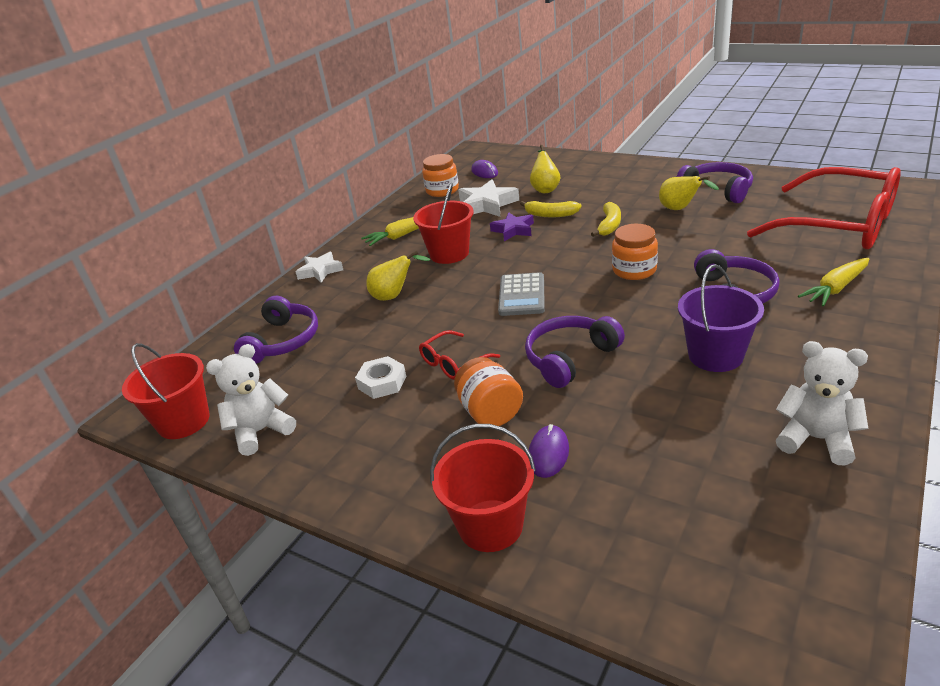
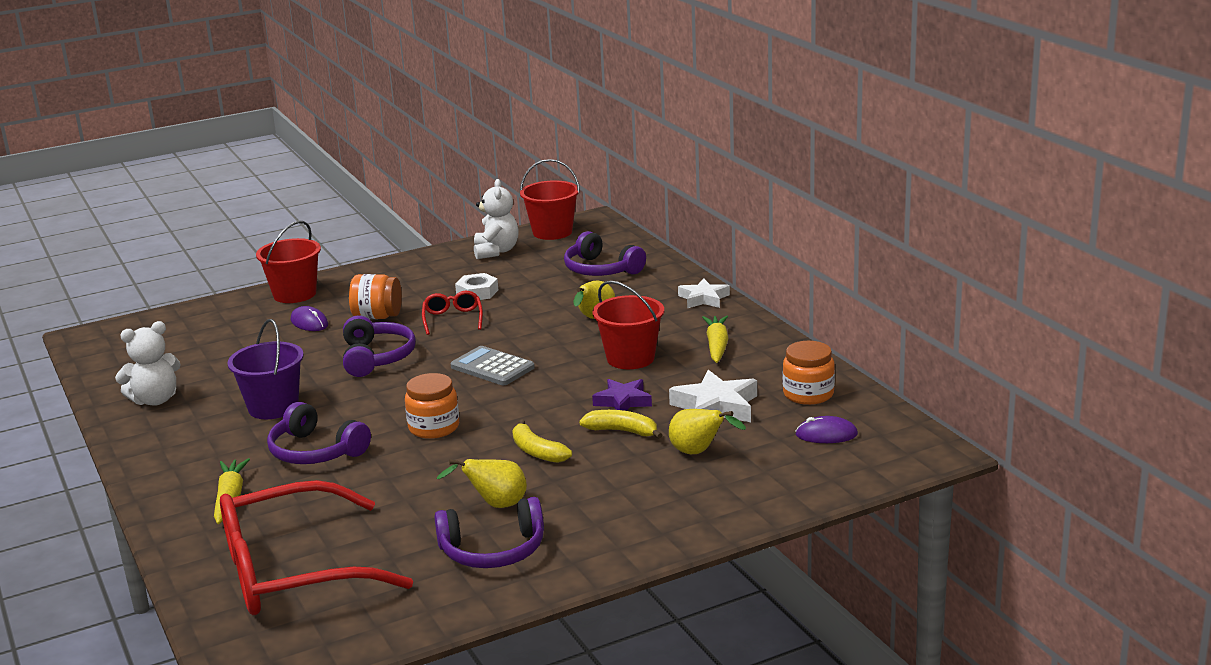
camera: 120 degrees right, 10 degrees down
(550, 215) = (622, 431): yellow banana -> yellow banana turned 60 degrees clockwise

